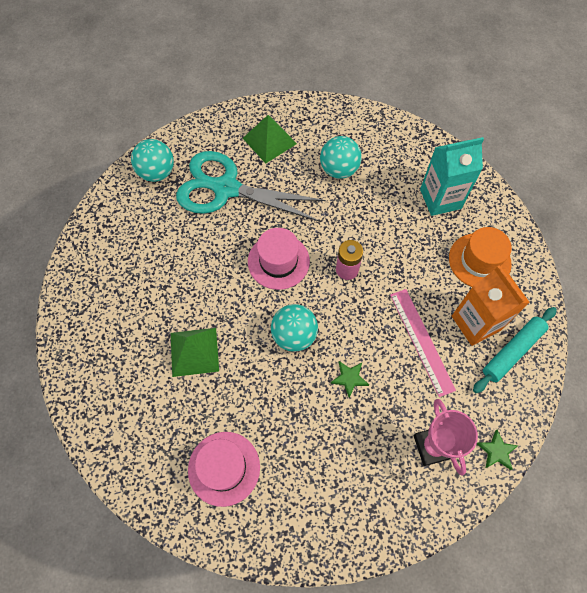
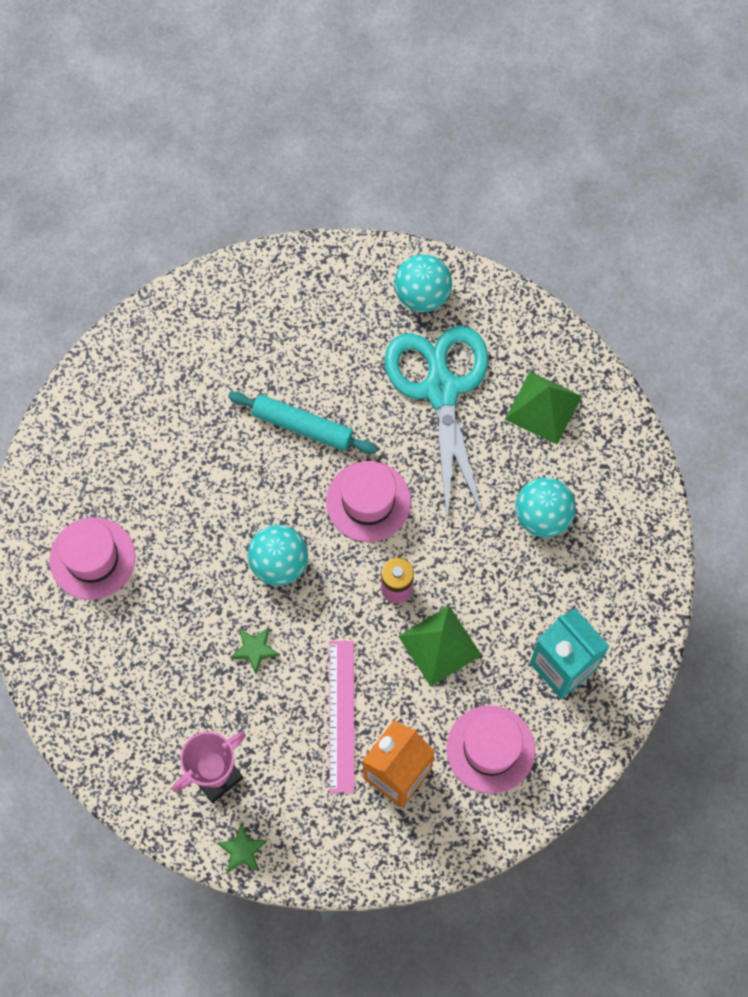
camera: 65 degrees right, 5 degrees up
(194, 351) = (207, 462): green pyramid -> green pyramid (440, 645)
(421, 341) = (342, 715): pink ruler -> pink ruler turned 45 degrees counterclockwise
(479, 261) = (490, 749): orange hat -> pink hat
(512, 351) = (379, 831): turquoise rolling pin -> turquoise rolling pin (303, 426)

